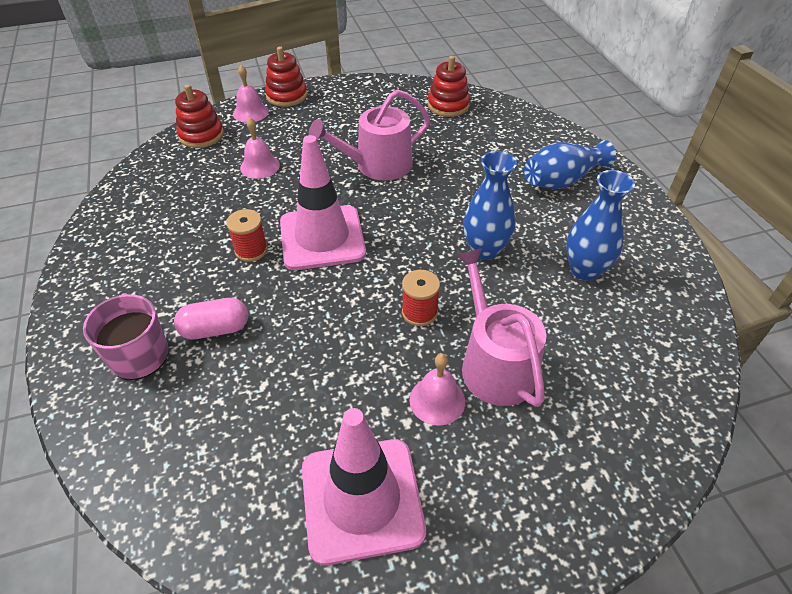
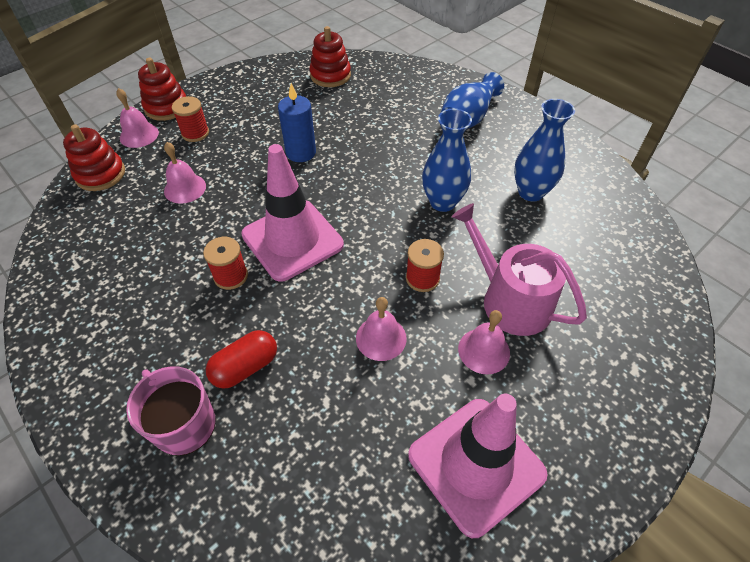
camera: 25 degrees left, 5 degrees up
(215, 329) = (245, 367): pink capsule -> red capsule
(297, 123) = (195, 133): none -> red spool
(346, 350) = (381, 338): none -> pink bell
(377, 165) = (301, 152): pink watering can -> blue candle

